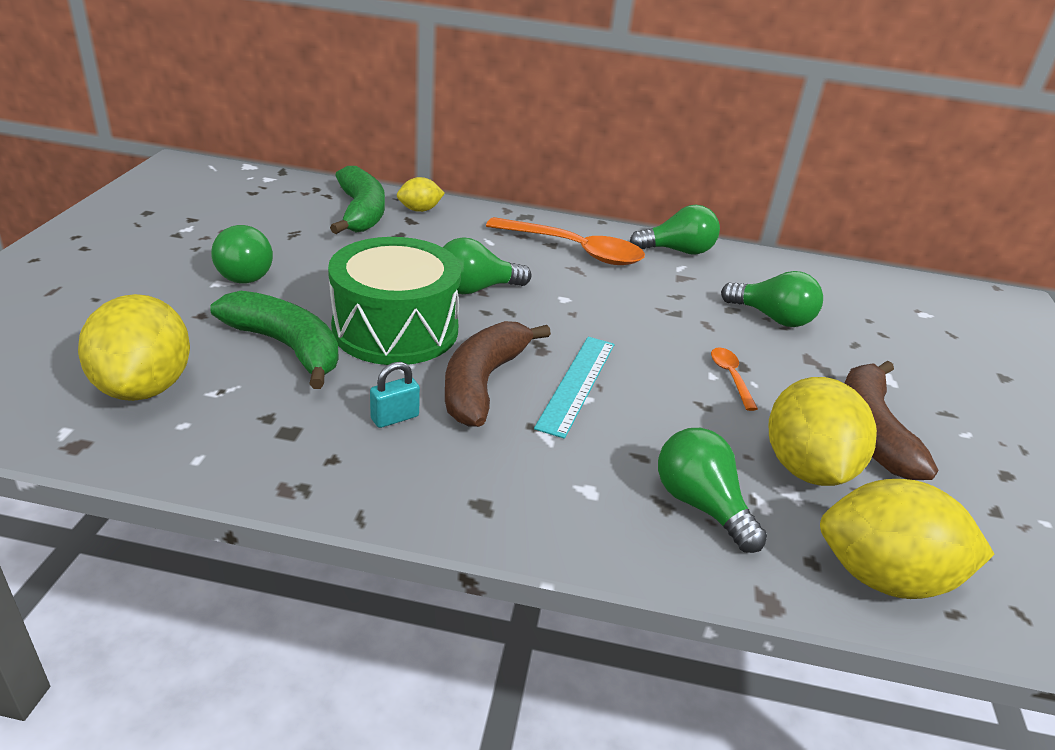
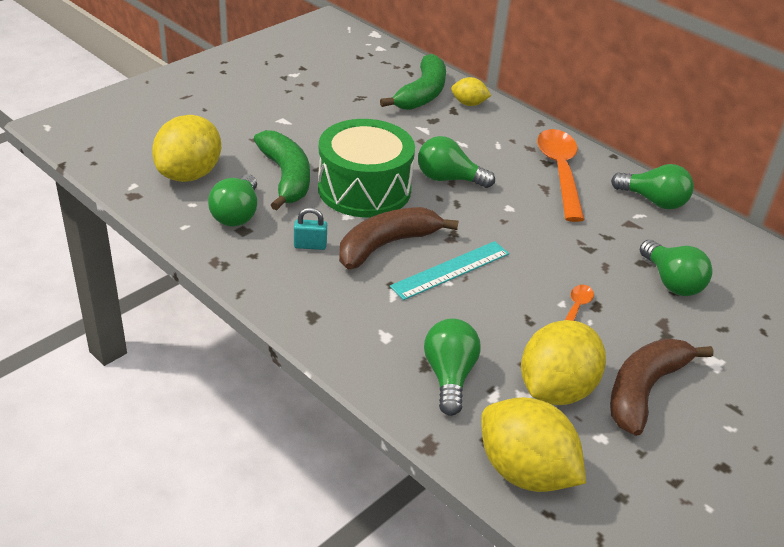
camera: 35 degrees right, 5 degrees up
(243, 273) = (302, 117): green light bulb -> green light bulb (237, 214)
(574, 250) = (560, 172): orange spoon -> orange spoon turned 150 degrees counterclockwise

